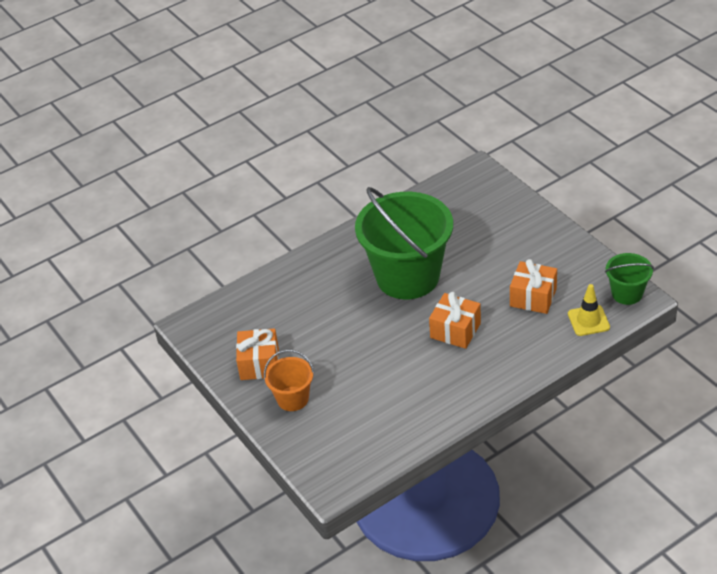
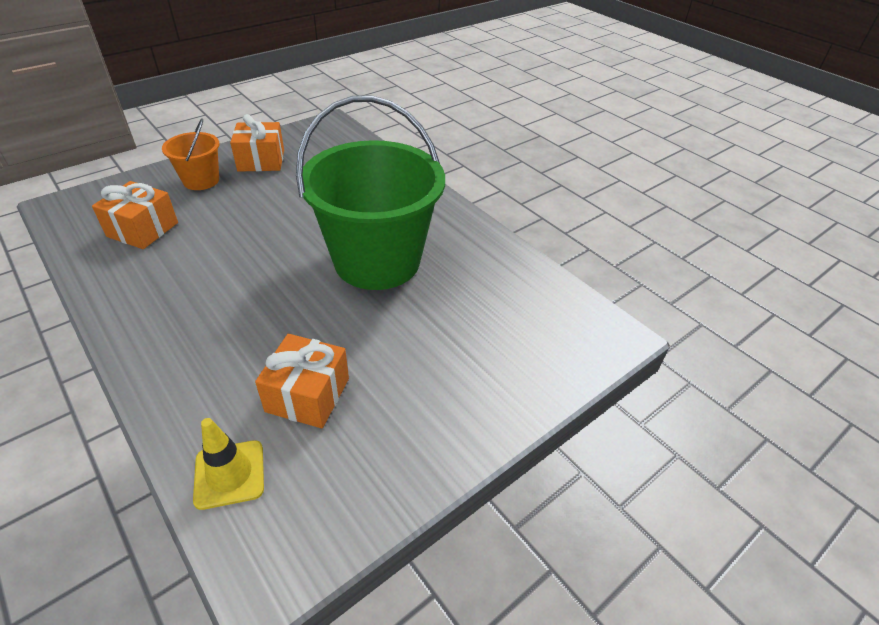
camera: 80 degrees right, 0 degrees up
(455, 330) = (261, 304): orange gift -> orange gift (143, 229)
(627, 293) = (284, 550): green bucket -> none

